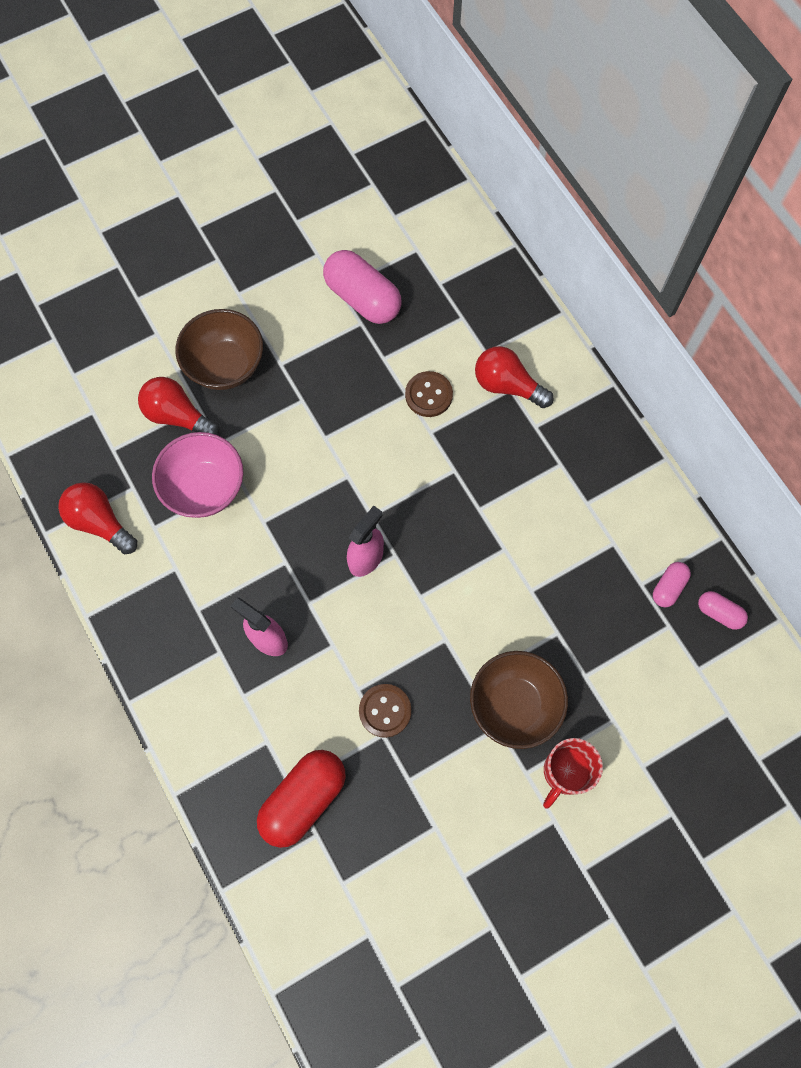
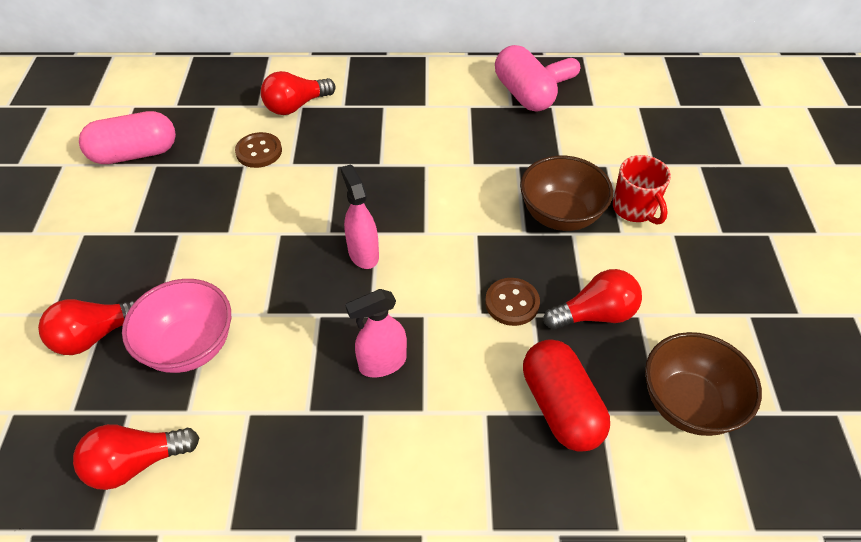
camera: 60 degrees left, 20 degrees down
(225, 365) = (88, 273): brown bowl -> brown bowl (688, 403)
(413, 788) = (595, 314): none -> red light bulb
(668, 587) = (523, 94): pink capsule -> pink capsule, size x1.96

